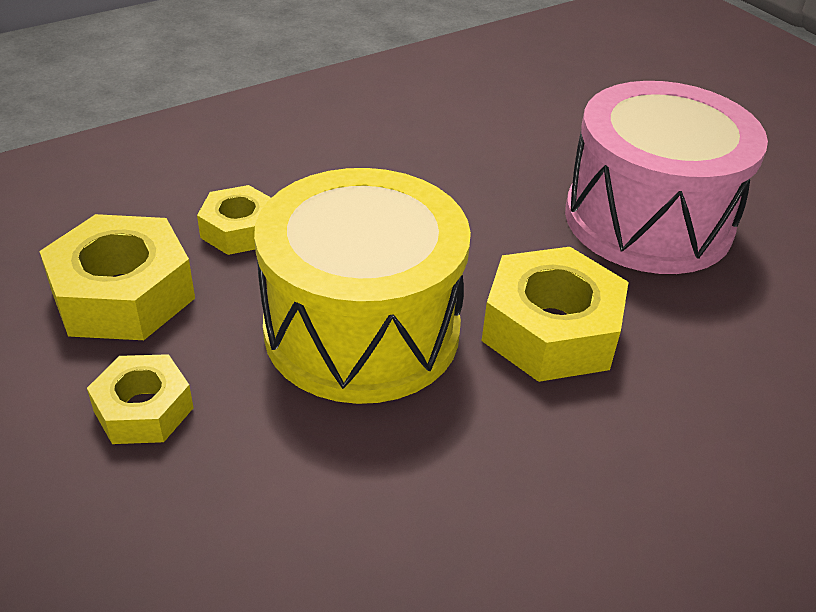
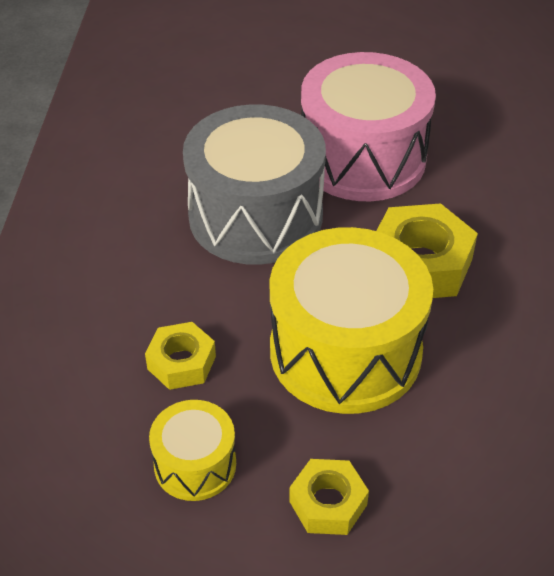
camera: 50 degrees left, 5 degrees up
(123, 294) = (195, 464): yellow nut -> yellow drum
(474, 189) = (255, 216): none -> grey drum

